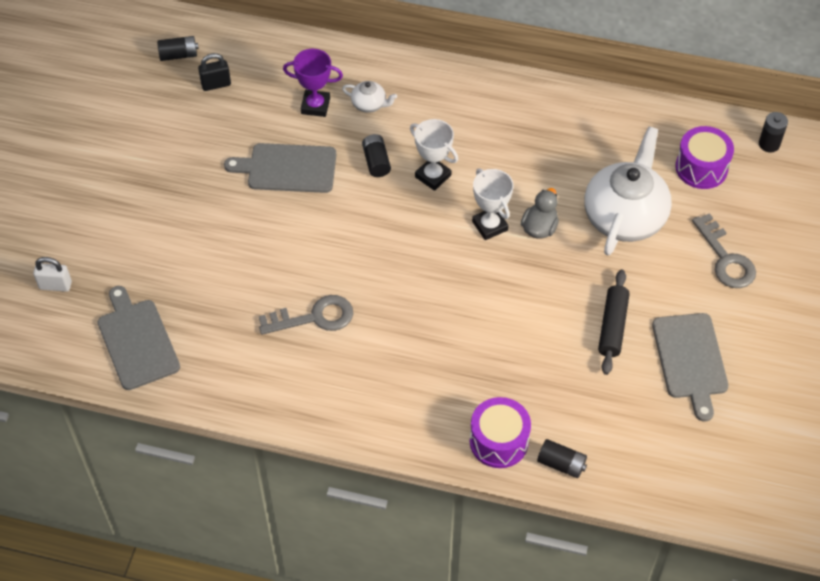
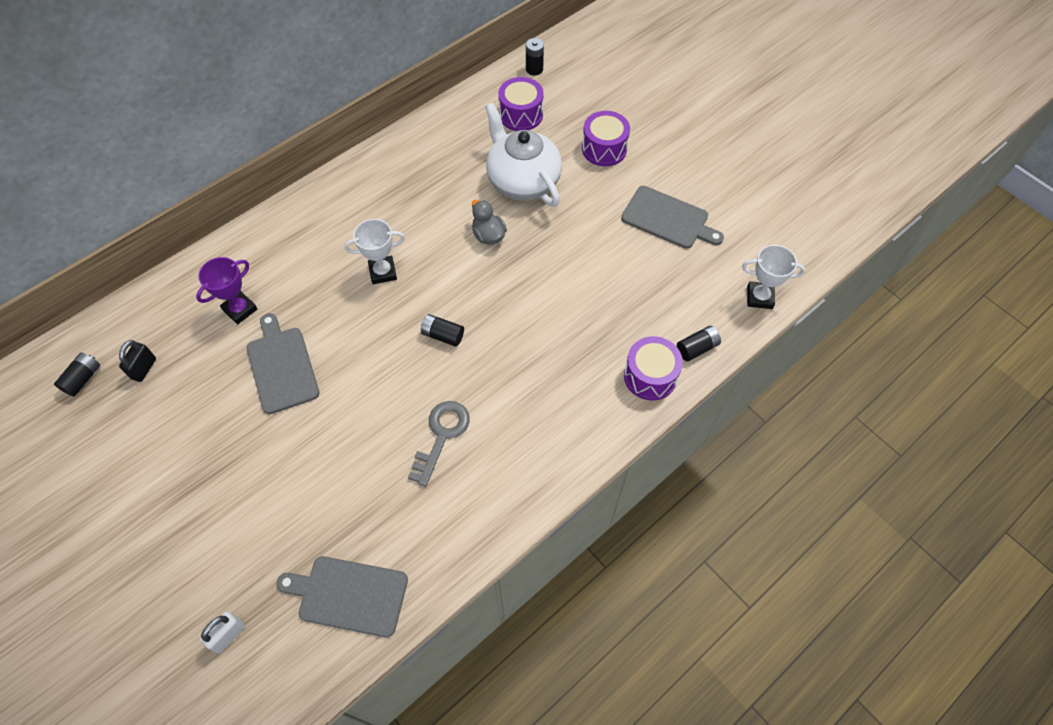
camera: 55 degrees left, 5 degrees up
(288, 168) = (281, 367): grey cutting board -> grey cutting board turned 120 degrees clockwise
(369, 104) = (276, 272): white teapot -> none
(376, 162) = (334, 301): black battery -> black battery (442, 335)
(490, 226) = (460, 264): white trophy -> white trophy (759, 297)
(612, 326) = (607, 245): black rolling pin -> none
(726, 259) = (604, 149): grey key -> purple drum

